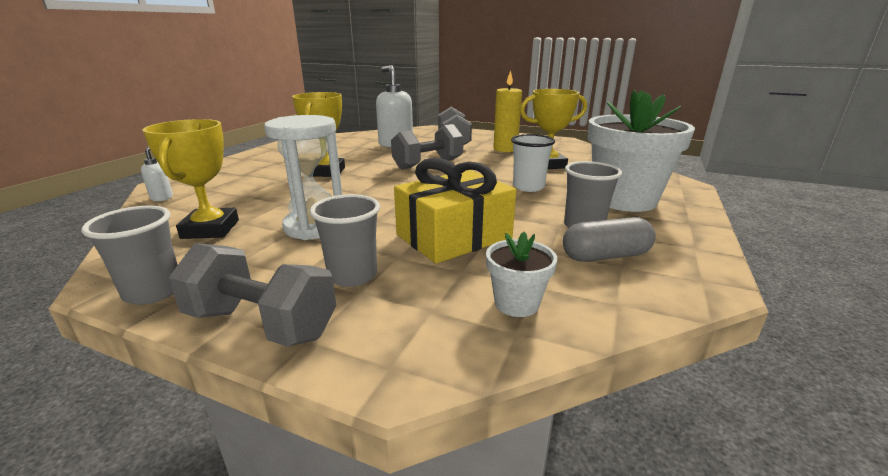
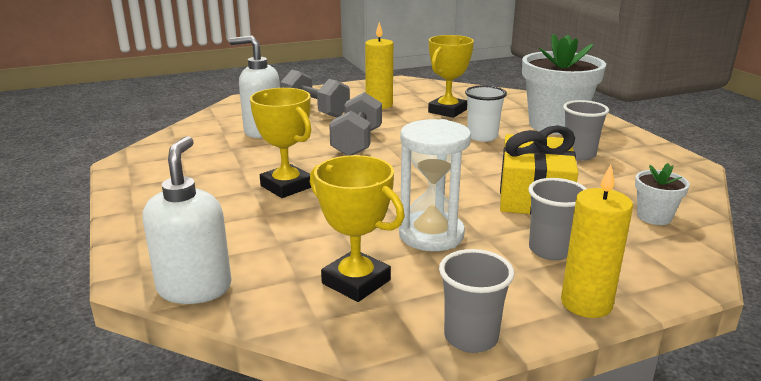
camera: 45 degrees left, 0 degrees up
(162, 197) = (195, 288): white soap dispenser -> white soap dispenser, size x2.07
(262, 324) = (586, 303): grey dumbbell -> yellow candle
(605, 256) = (627, 169): grey capsule -> none

